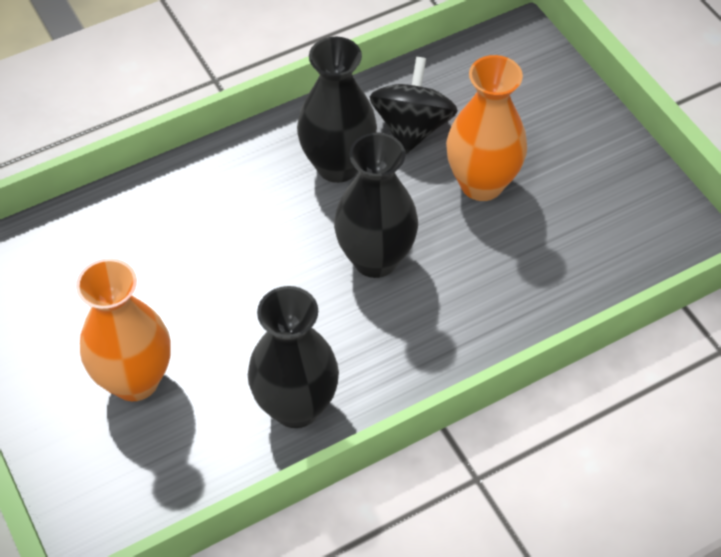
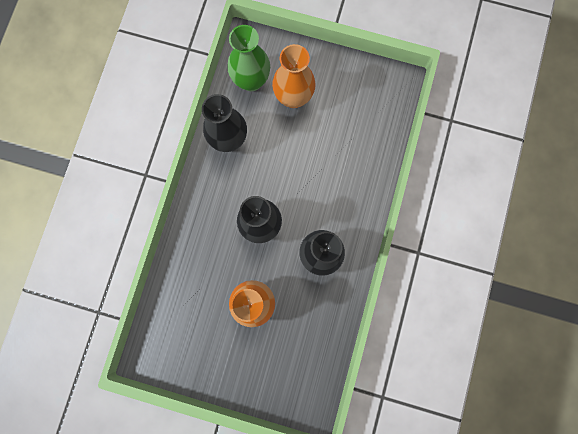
camera: 135 degrees right, 25 degrees up
(165, 462) = (251, 80): none -> green vase
(412, 128) = (310, 304): black spinning top -> none

